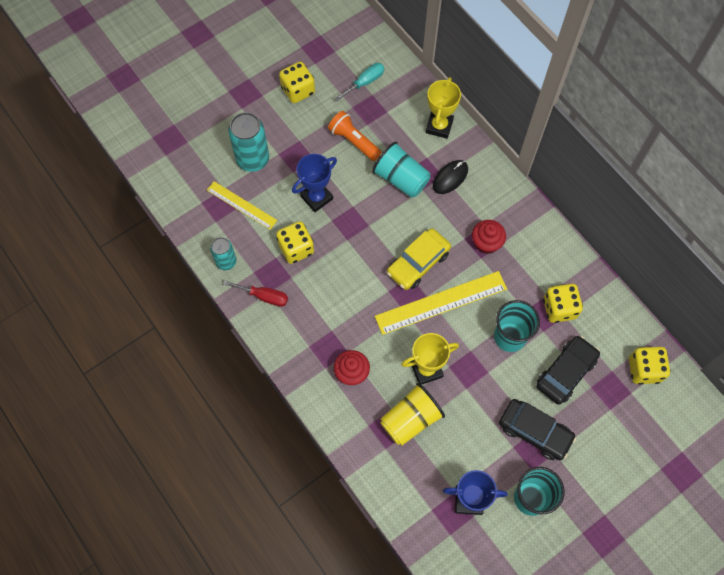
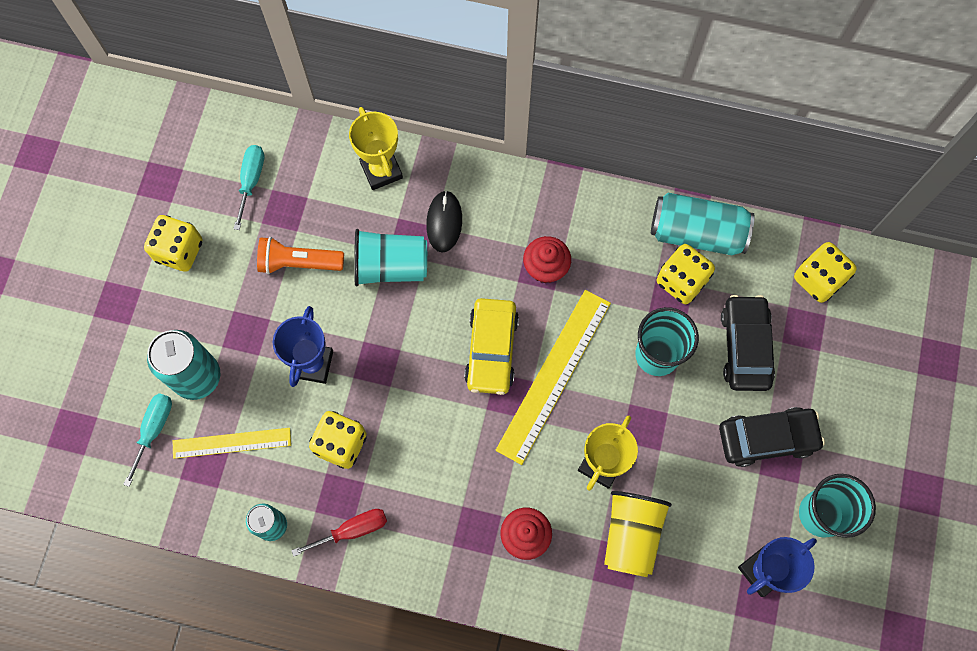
camera: 40 degrees left, 5 degrees up
(209, 169) = (154, 430): none -> turquoise screwdriver
(592, 290) = (697, 233): none -> turquoise can

